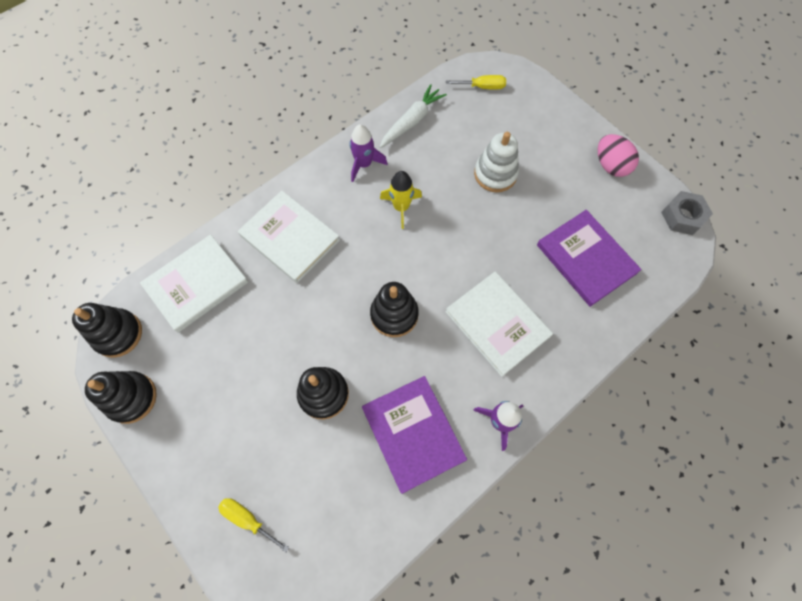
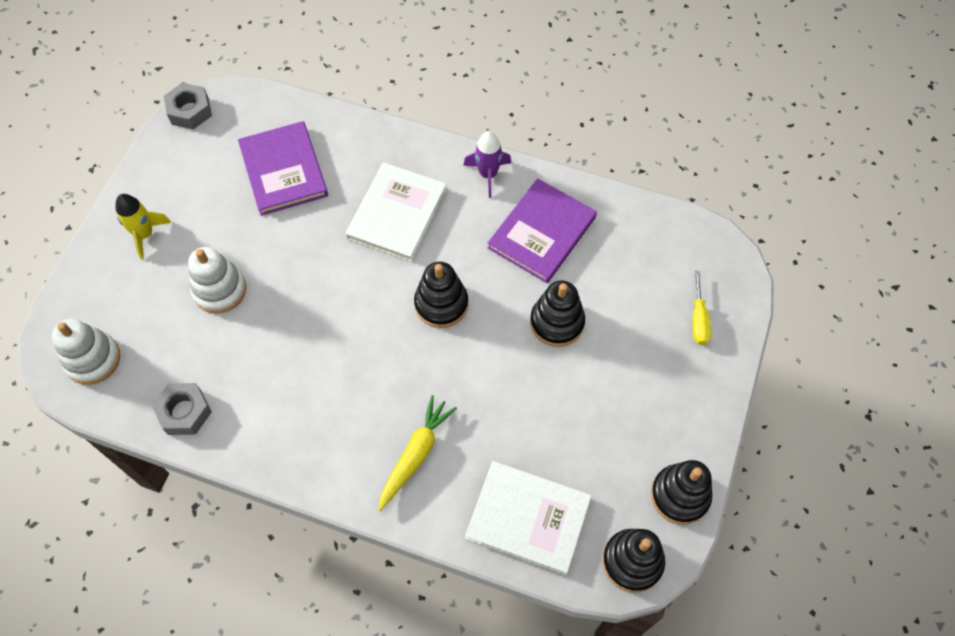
camera: 120 degrees left, 5 degrees down
(290, 238) = (415, 455): white book -> yellow carrot
(364, 164) = (275, 432): purple rocket -> none
(401, 207) = (313, 361): yellow rocket -> yellow rocket (145, 234)
(412, 121) = (184, 412): white carrot -> grey nut
(482, 87) = (92, 359): yellow screwdriver -> white stacking toy
(586, 259) = (283, 170): purple book -> purple book turned 45 degrees counterclockwise
(610, 165) = (154, 189): pink egg -> none

